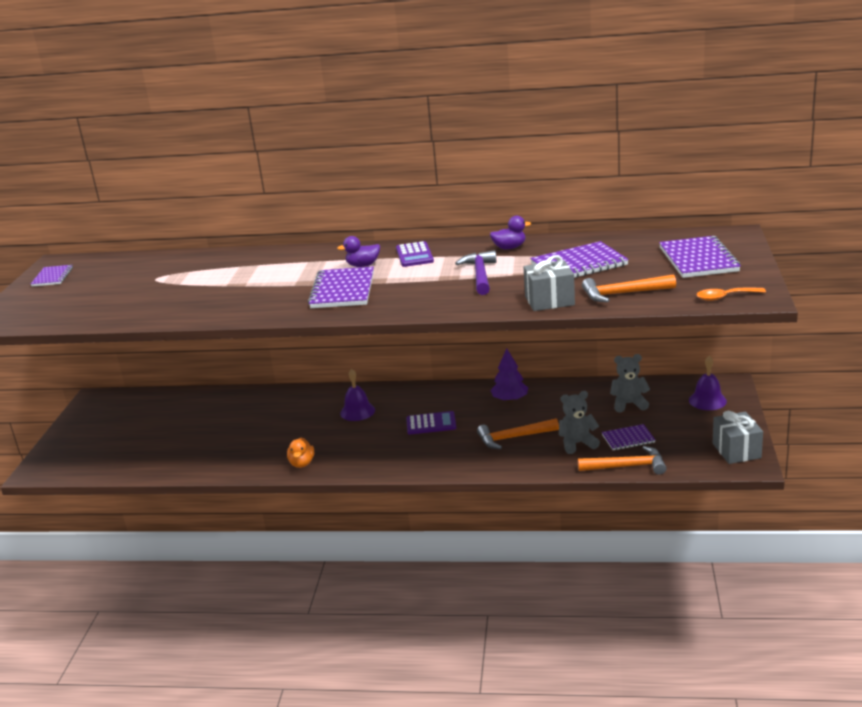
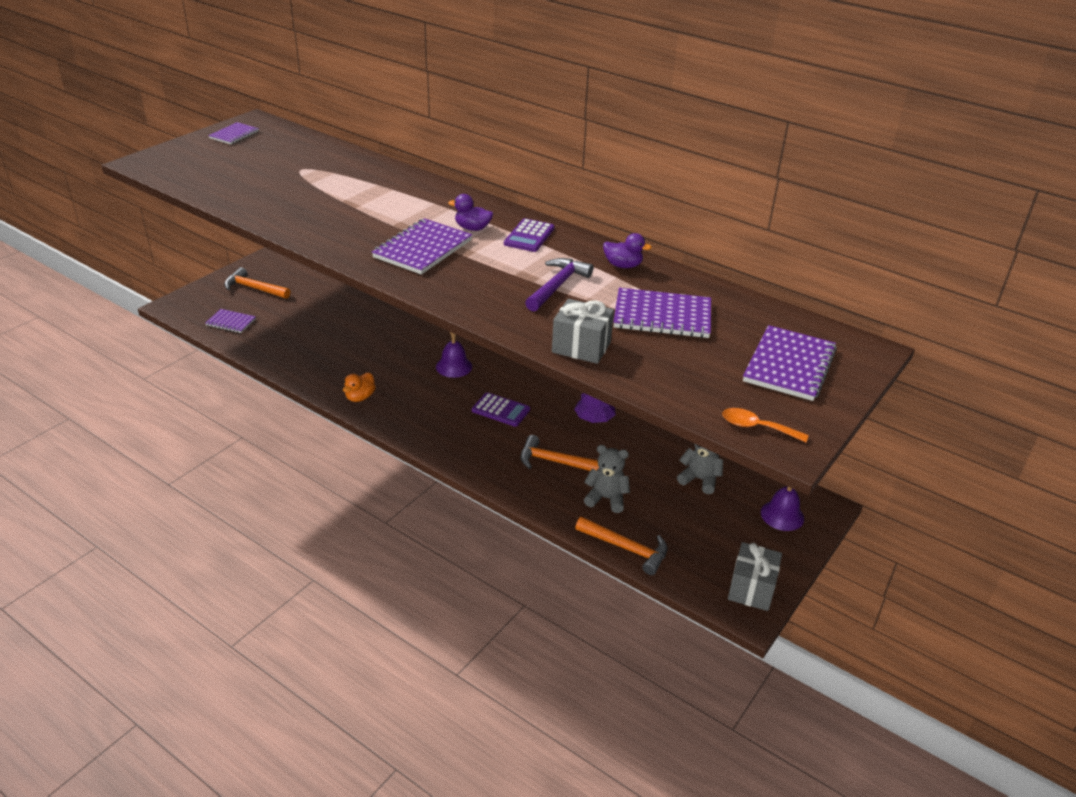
camera: 25 degrees right, 10 degrees up
(623, 294) = (660, 372): orange hammer -> orange hammer (254, 288)
(628, 439) = (659, 518): purple notebook -> purple notebook (231, 322)

